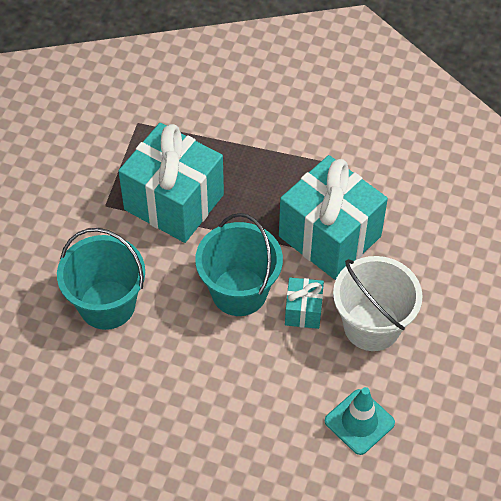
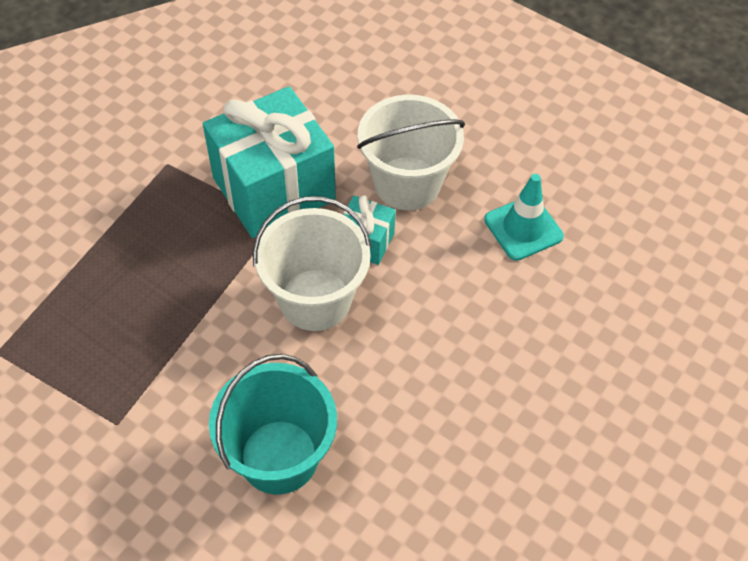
camera: 75 degrees left, 0 degrees up
(174, 202) = (150, 339): turquoise gift -> none
(239, 292) = (315, 299): turquoise bucket -> white bucket

